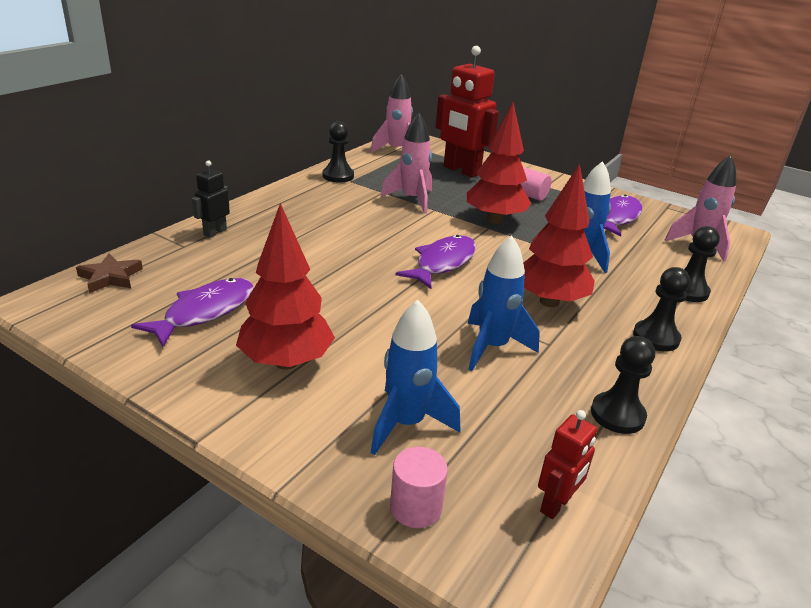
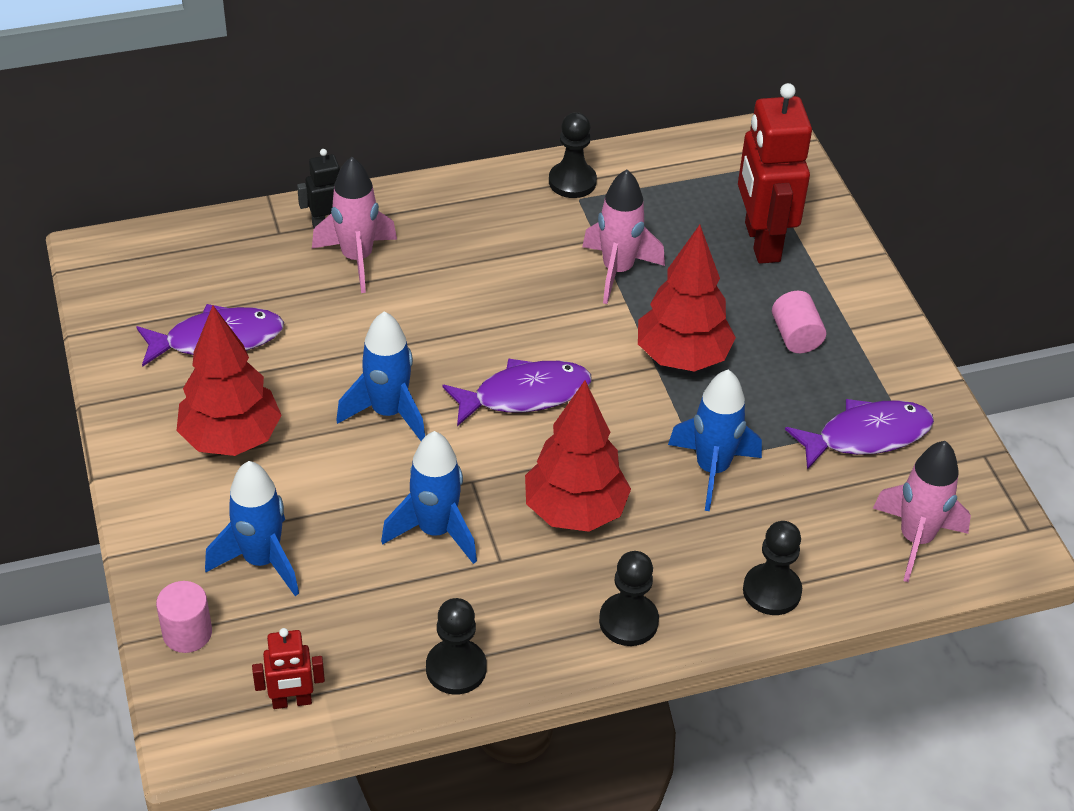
camera: 40 degrees right, 15 degrees up
(110, 277) = (175, 248): brown star -> none
(377, 302) = (388, 413): none -> blue rocket
(396, 150) = (717, 158): pink rocket -> pink rocket (357, 259)

